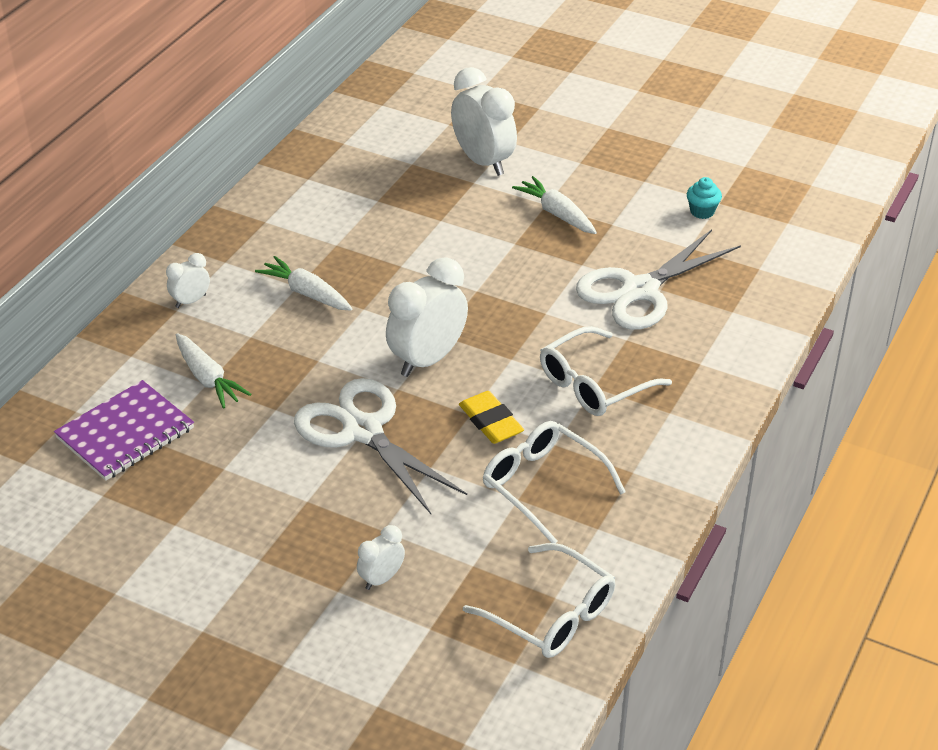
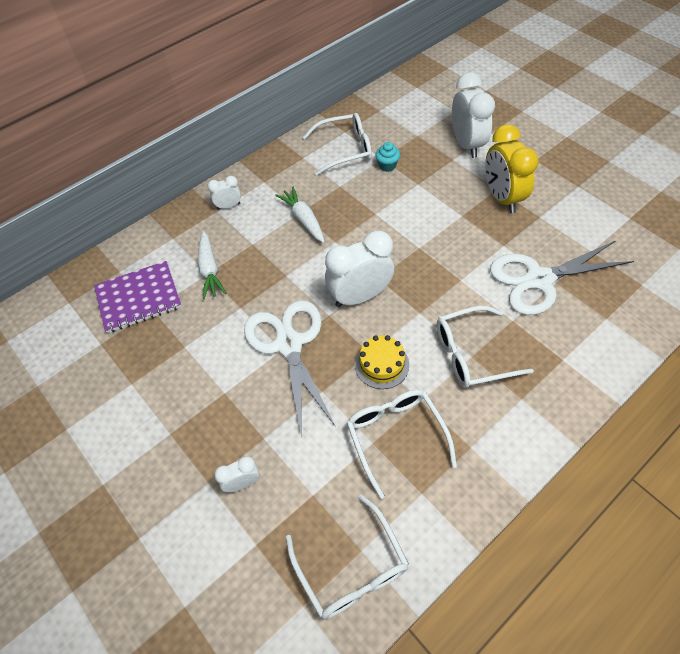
camera: 25 degrees right, 15 degrees up
(319, 200) = (344, 150): none -> white glasses
(491, 421) = (381, 364): yellow eraser -> yellow cake
(556, 213) = (502, 198): white carrot -> yellow clock
(702, 211) = (613, 222): turquoise cupcake -> turquoise cupcake (387, 166)

